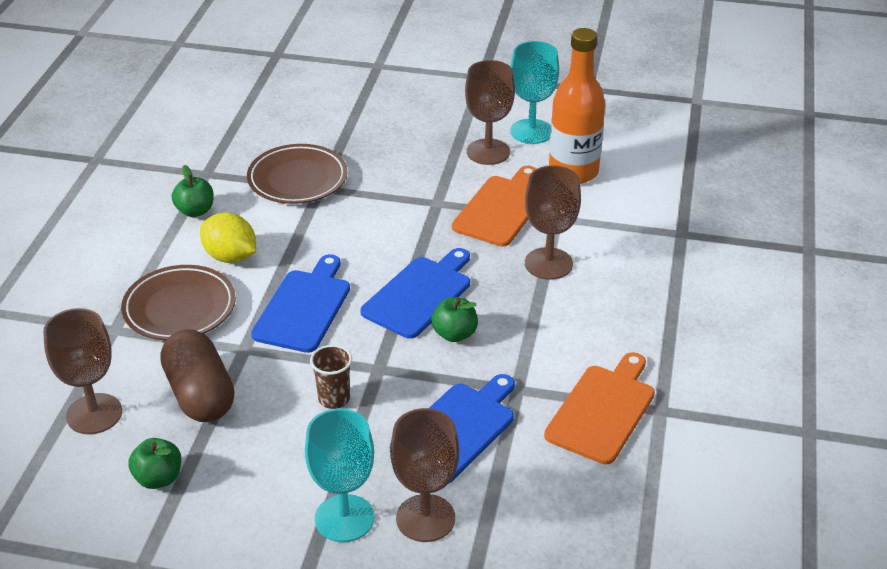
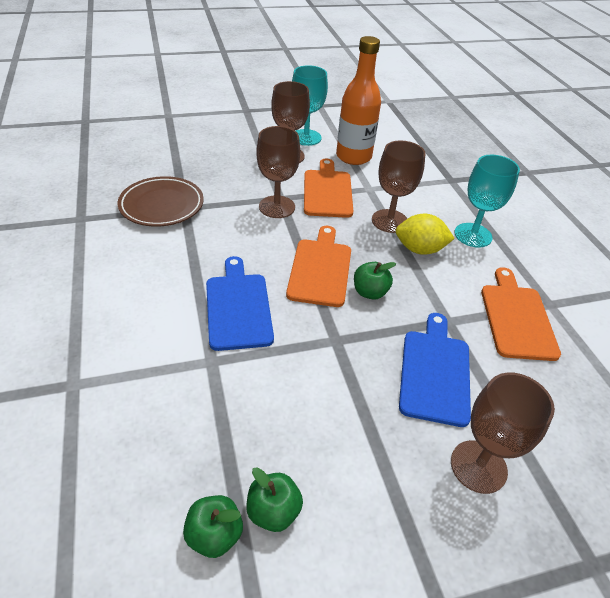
camera: 30 degrees left, 5 degrees up
(94, 414) = (101, 486): brown goblet -> brown goblet (277, 207)
(179, 308) = (127, 342): brown plate -> none
(195, 211) = (89, 251): green apple -> green apple (273, 511)
(200, 394) = (199, 422): brown capsule -> none
(230, 257) = (145, 282): yellow lemon -> yellow lemon (419, 249)
(334, 399) = (321, 381): brown cup -> none
(344, 518) = (416, 498): turquoise goblet -> turquoise goblet (473, 235)
(419, 294) = (320, 269): blue cutting board -> orange cutting board

